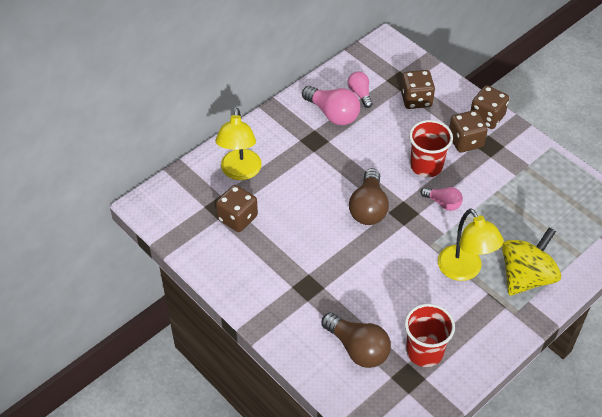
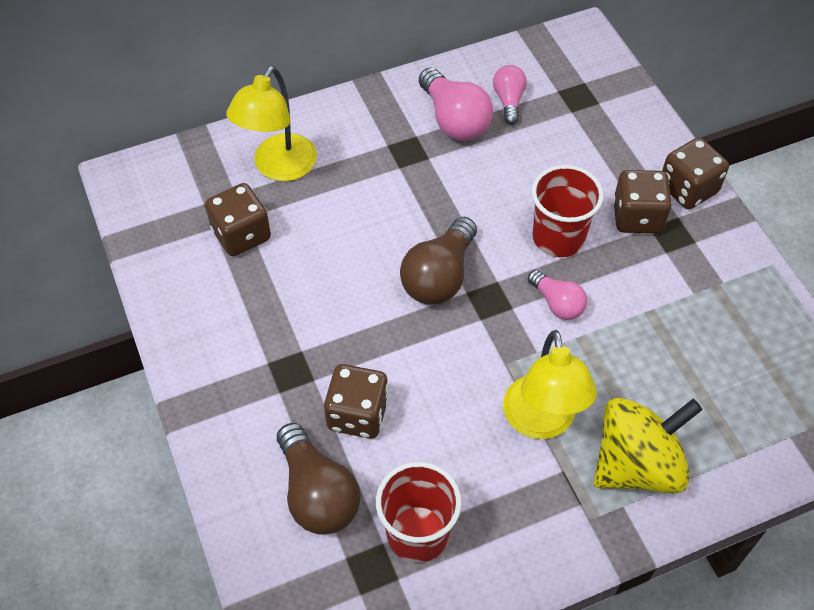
camera: 20 degrees right, 5 degrees up
(416, 99) = (589, 132): brown dice -> brown dice (357, 414)

